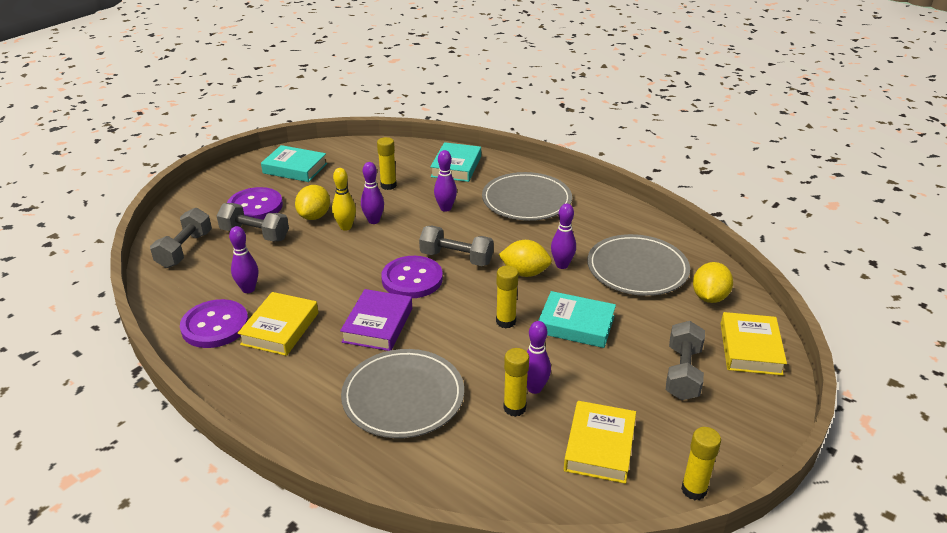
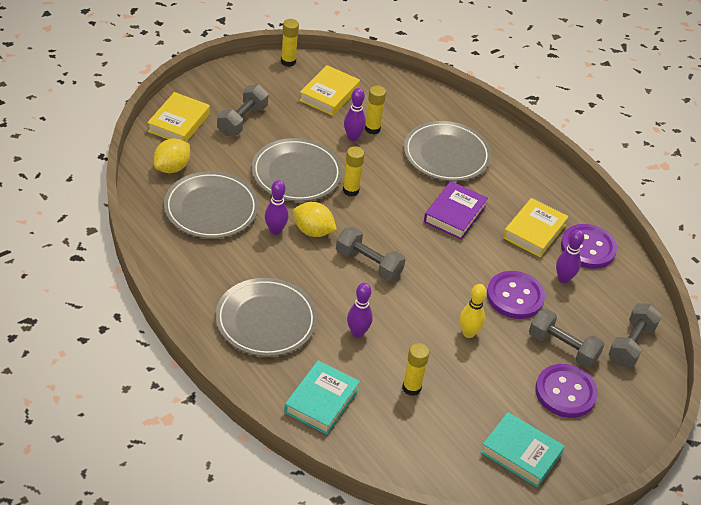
camera: 170 degrees left, 10 degrees up
(314, 216) = (500, 358): yellow lemon -> none
(374, 221) = (438, 334): purple bowling pin -> none
(412, 279) = (416, 251): purple button -> purple button (515, 296)
(576, 325) = (296, 173): turquoise book -> grey plate

